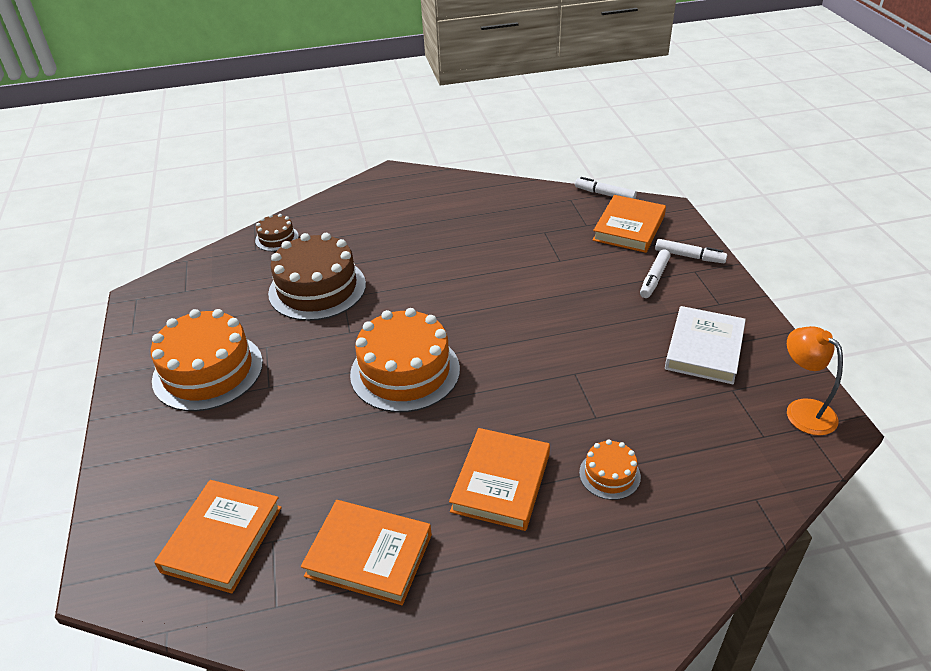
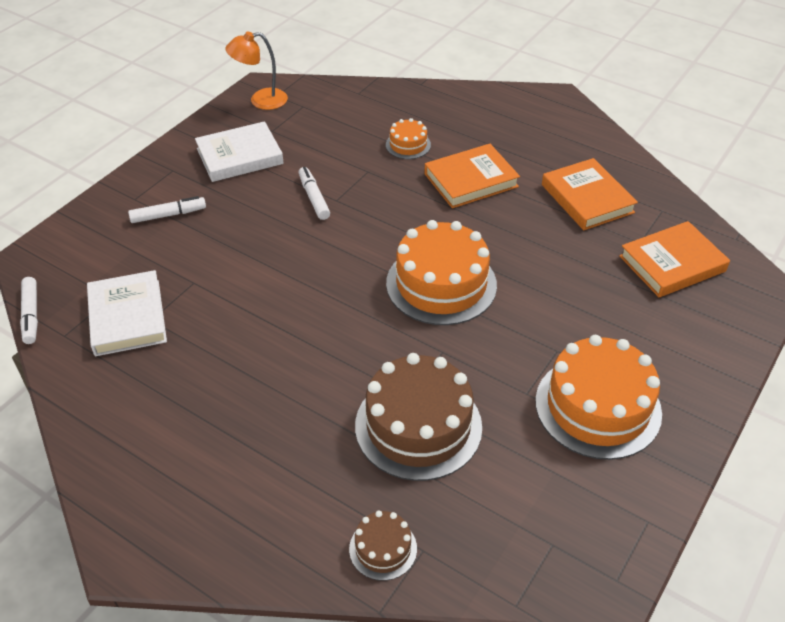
camera: 135 degrees left, 5 degrees up
(558, 224) = (127, 317): none -> white book
(629, 228) = (91, 266): orange book -> none
(689, 256) = (112, 210): white marker -> white marker (314, 198)
(802, 410) = (261, 100): orange lamp -> orange lamp turned 60 degrees clockwise

